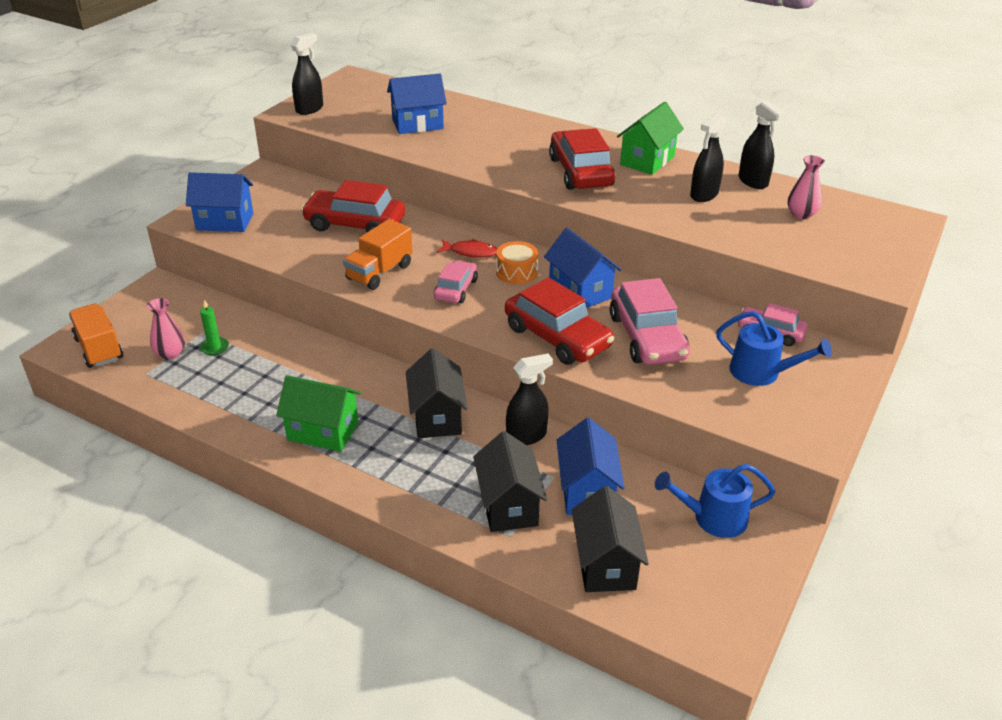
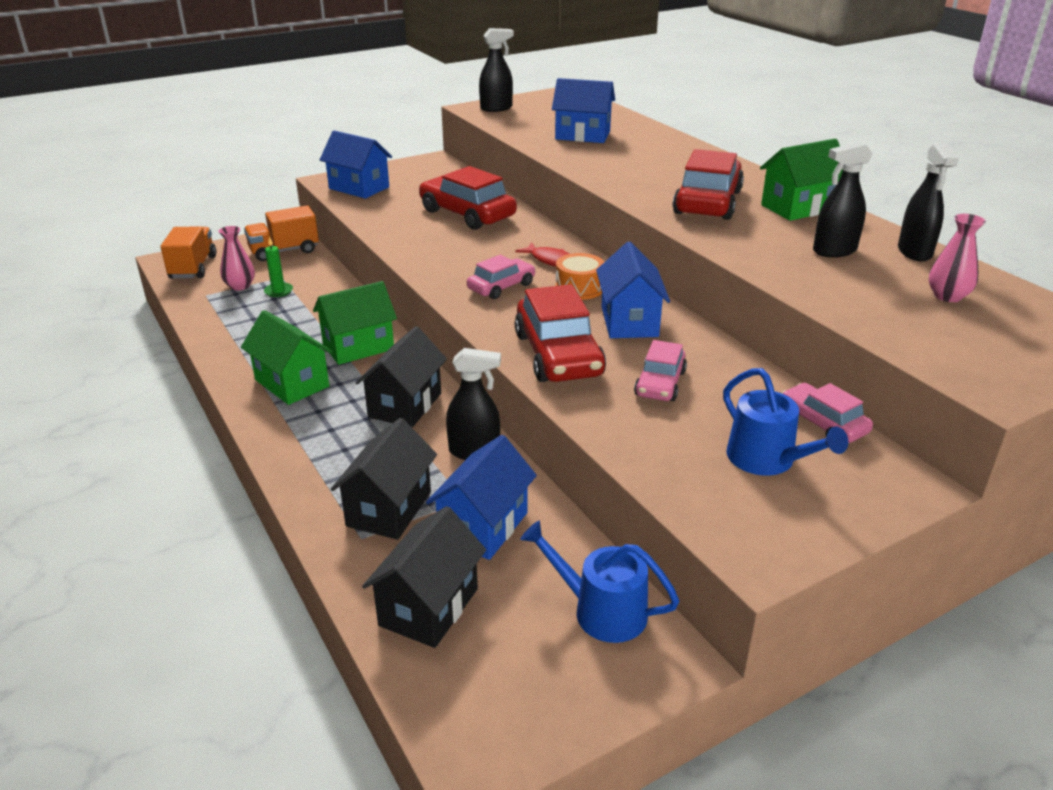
camera: 30 degrees right, 5 degrees down
(345, 378) = (358, 347): none -> green house
(379, 272) = (445, 255): orange truck -> orange truck (284, 251)
(647, 337) = (660, 383): pink car -> pink car, size x0.58

